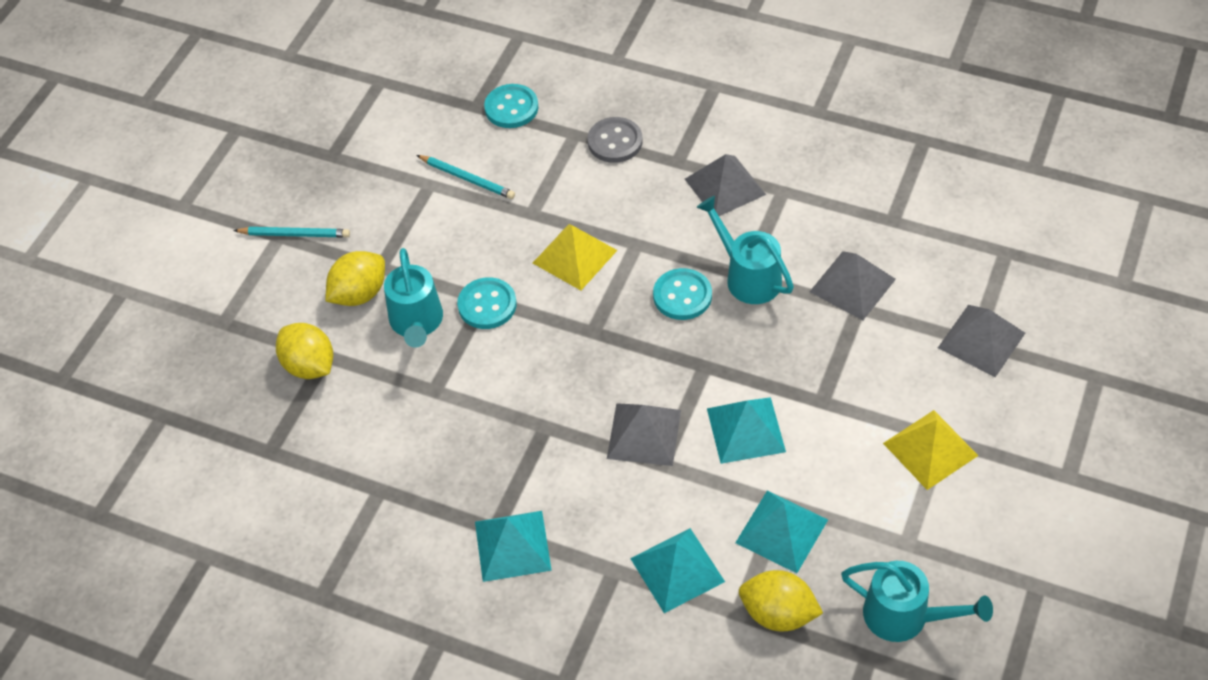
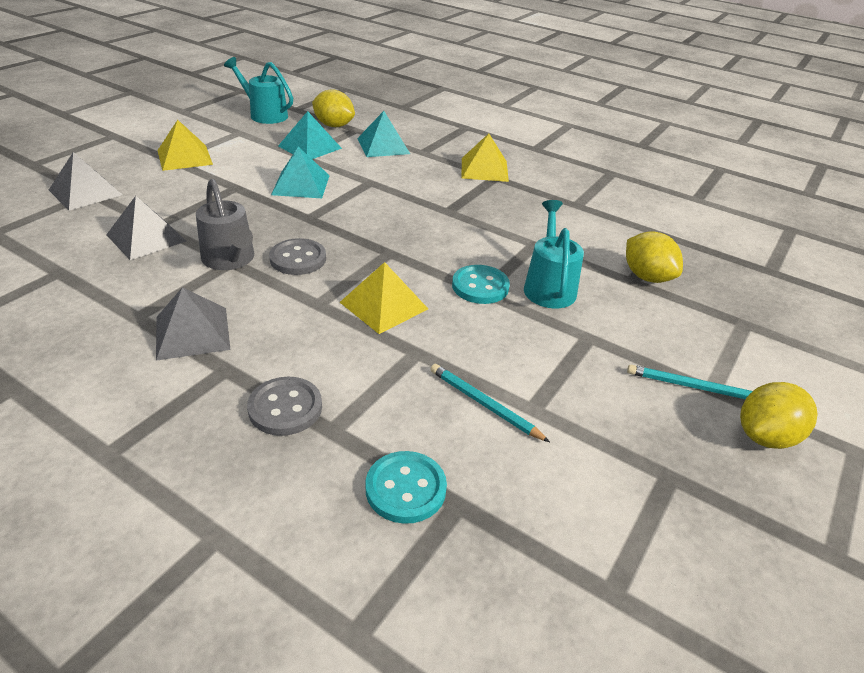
camera: 175 degrees left, 15 degrees down
(359, 294) = (608, 318): yellow lemon -> yellow lemon (766, 436)
(512, 546) = (484, 169): turquoise pyramid -> yellow pyramid
(644, 434) = (375, 195): grey pyramid -> none
(682, 296) = (298, 259): turquoise button -> grey button
(747, 276) = (230, 260): turquoise watering can -> grey watering can

